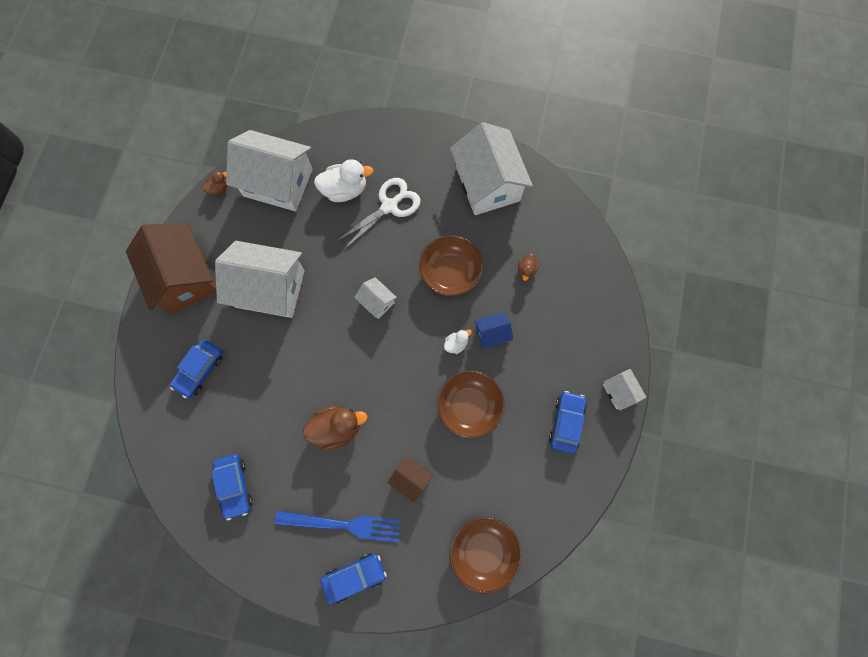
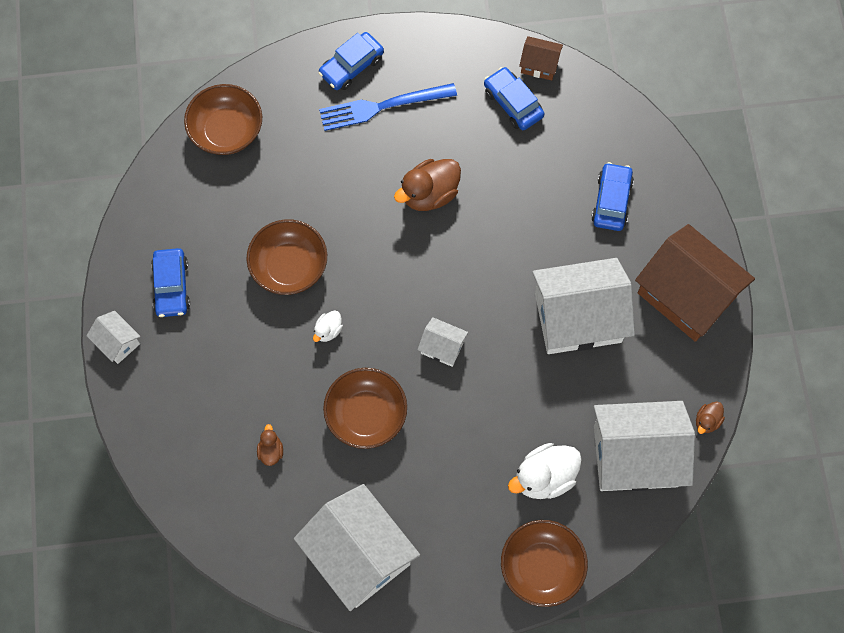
camera: 160 degrees right, 5 degrees down
(372, 137) = (541, 567): none -> brown bowl
(389, 206) = (477, 475): white scissors -> none
(410, 479) = (328, 171): brown house -> brown house (539, 65)
(492, 333) = (289, 357): blue house -> none

